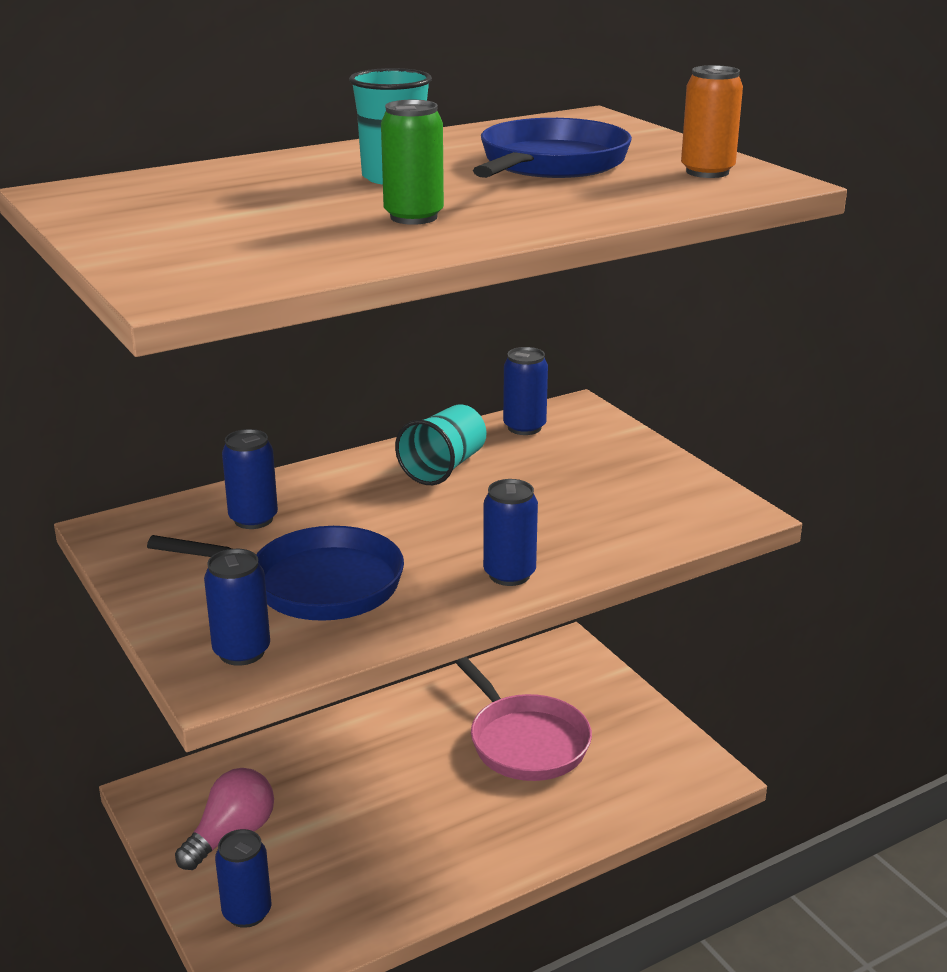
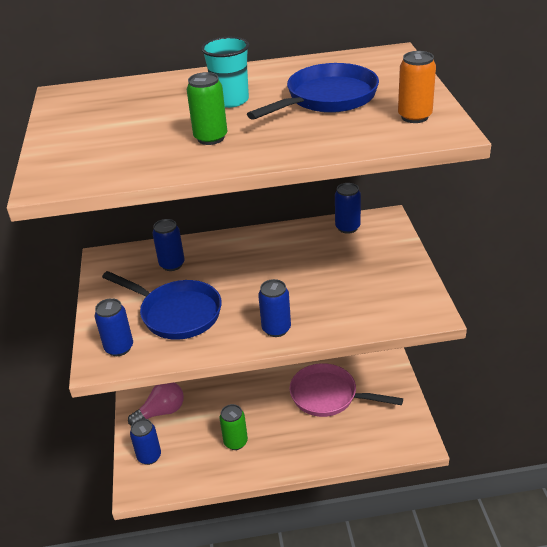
camera: 25 degrees right, 10 degrees up
(400, 849) = (235, 442): none -> green can
(444, 467) = (287, 248): turquoise cup -> none
(524, 741) = (328, 396): pink pan -> pink pan turned 120 degrees clockwise

